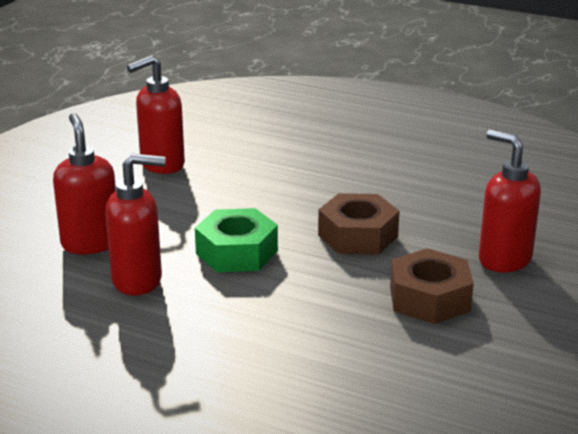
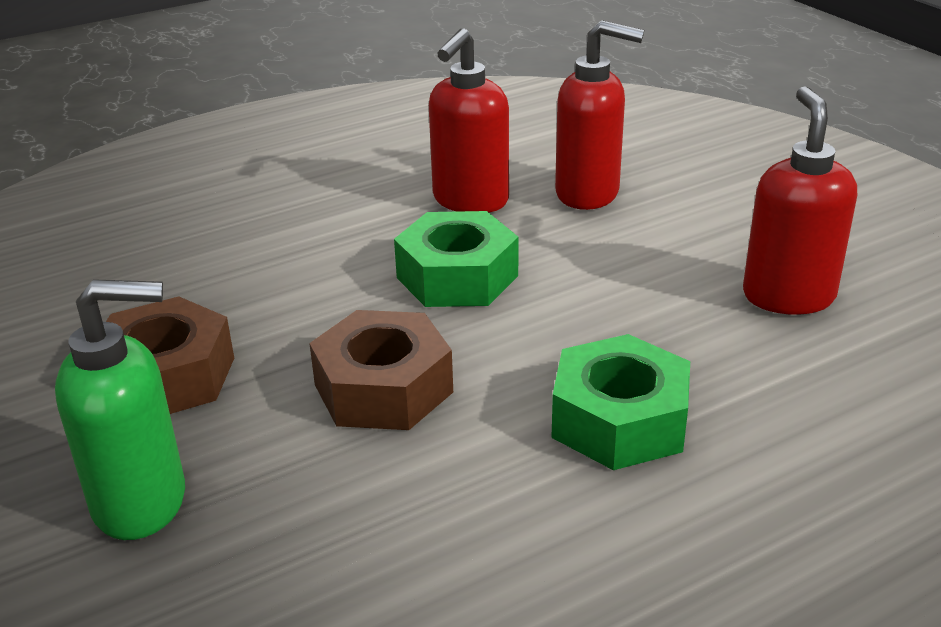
camera: 125 degrees right, 5 degrees up
(308, 178) = (619, 420): none -> green nut
(504, 260) = (142, 502): red soap dispenser -> green soap dispenser

